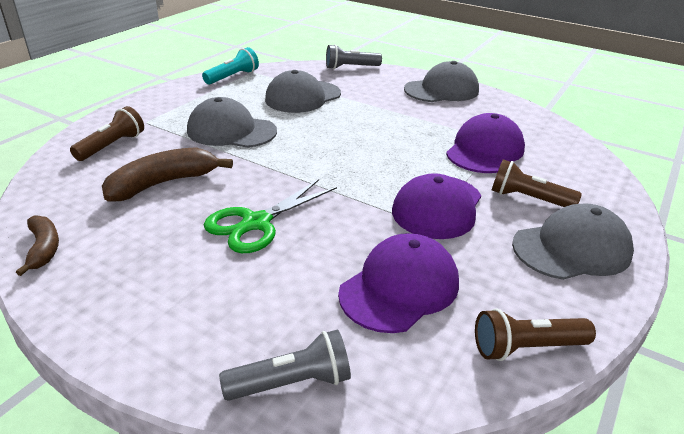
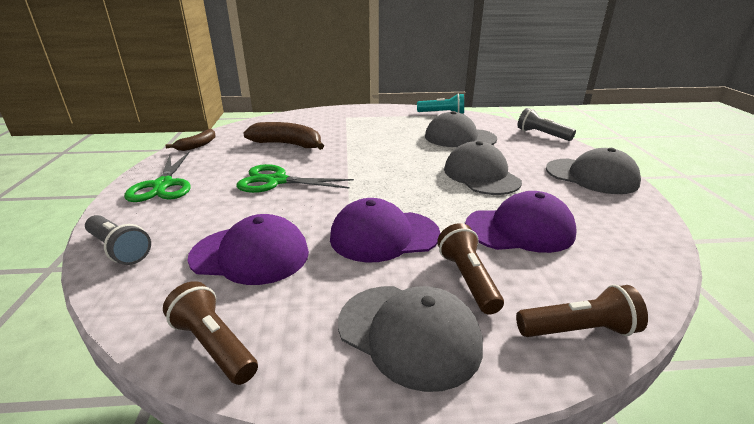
camera: 55 degrees right, 5 degrees down
(112, 146) = (309, 121): brown flashlight -> brown flashlight (579, 330)
(145, 310) = (163, 185): none -> green scissors
(231, 131) = (373, 137): grey cap -> grey cap (481, 175)

